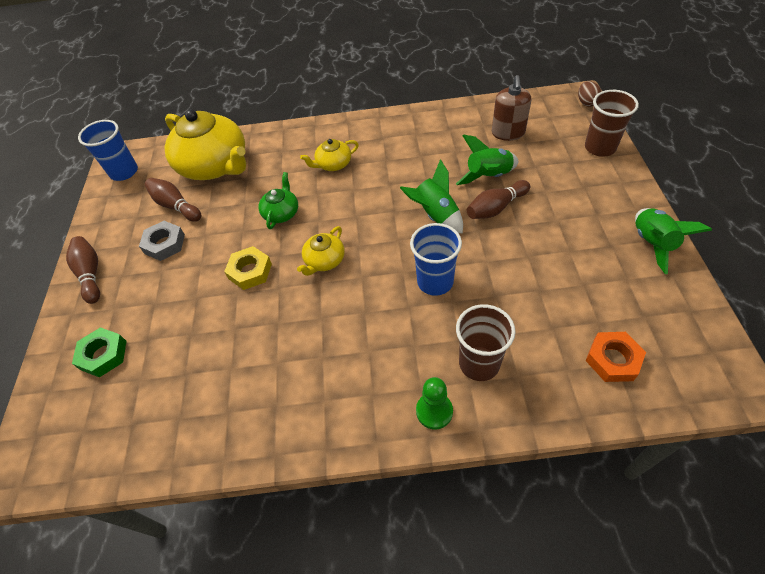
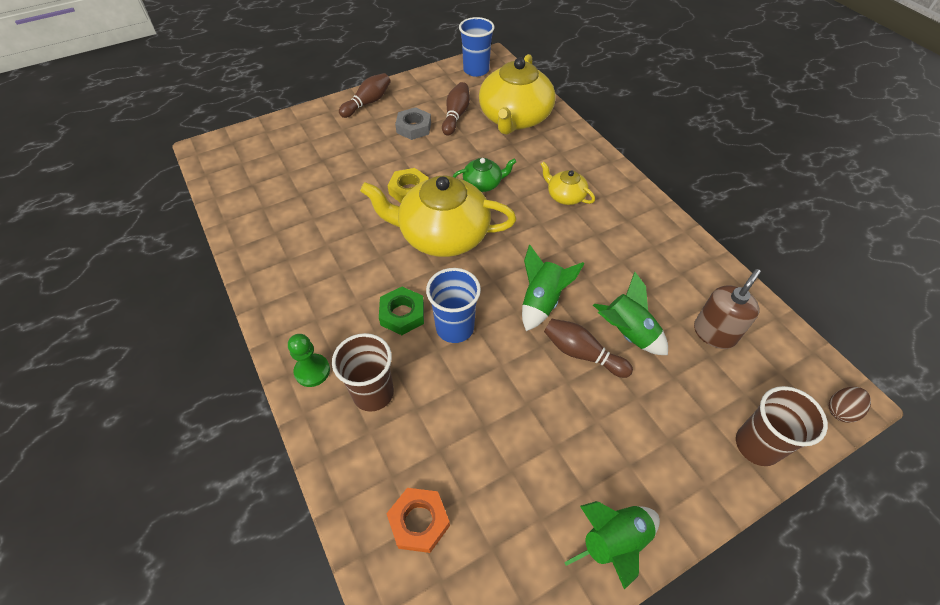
camera: 60 degrees right, 0 degrees up
(103, 355) = (301, 143): green nut -> green nut (402, 314)
(324, 260) = (442, 234): yellow teapot -> yellow teapot, size x2.14
(508, 133) = (714, 333): brown soap dispenser -> brown soap dispenser turned 150 degrees clockwise

